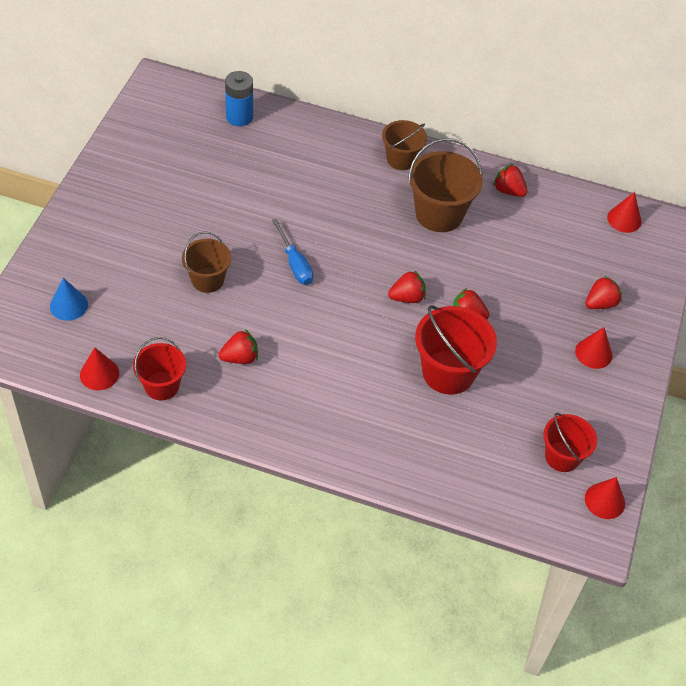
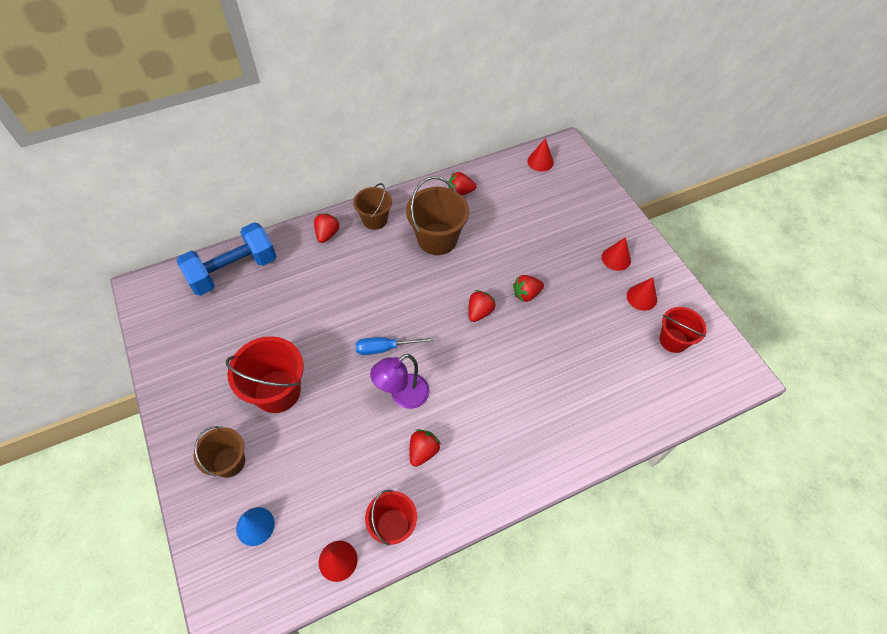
camera: 40 degrees left, 5 degrees up
(207, 280) = (339, 412): brown bucket -> brown bucket (229, 462)
(239, 117) = (233, 271): blue battery -> blue dumbbell
(269, 308) = (403, 396): none -> purple lamp
(295, 263) = (385, 348): blue screwdriver -> blue screwdriver turned 150 degrees clockwise
(448, 372) = (557, 342): red bucket -> red bucket (277, 391)
(600, 303) = (585, 224): red strawberry -> red strawberry (327, 234)
(604, 501) = (723, 348): red cone -> red cone (641, 297)

